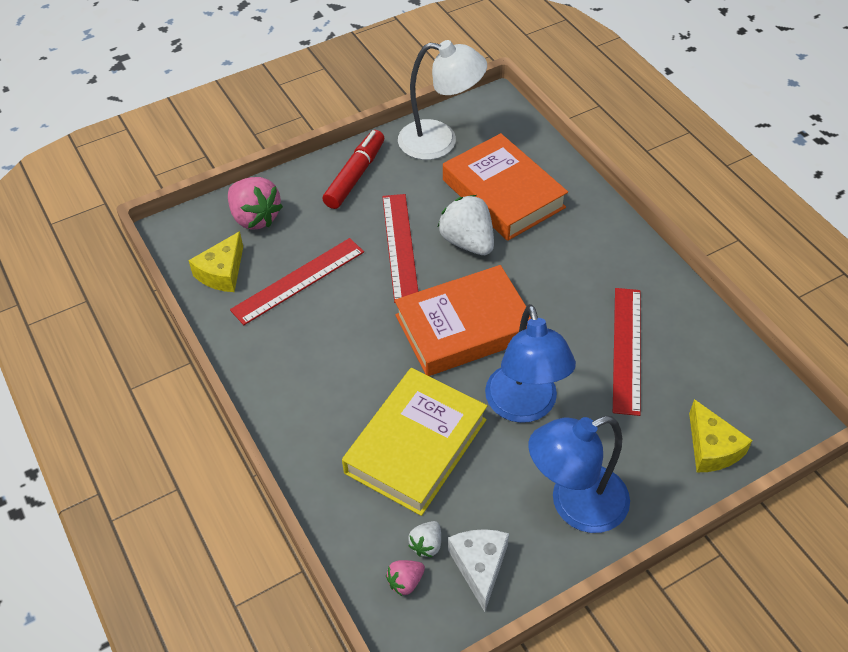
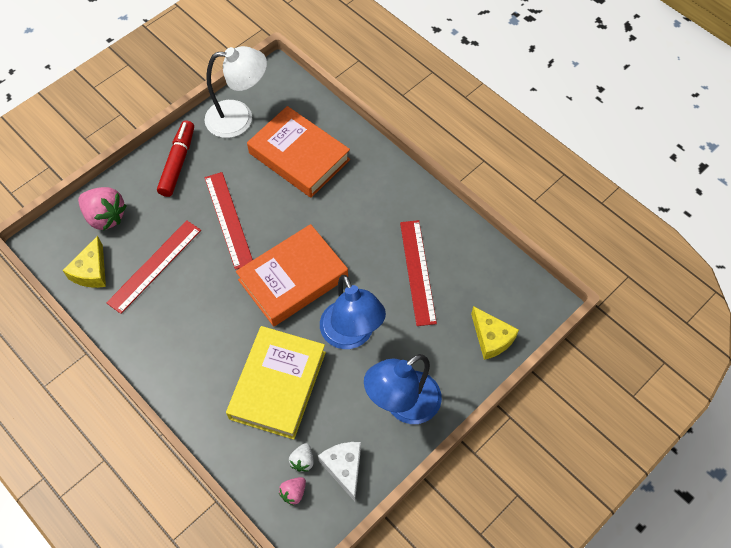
camera: 15 degrees left, 10 degrees up
(467, 242) = (280, 205): white strawberry -> none

